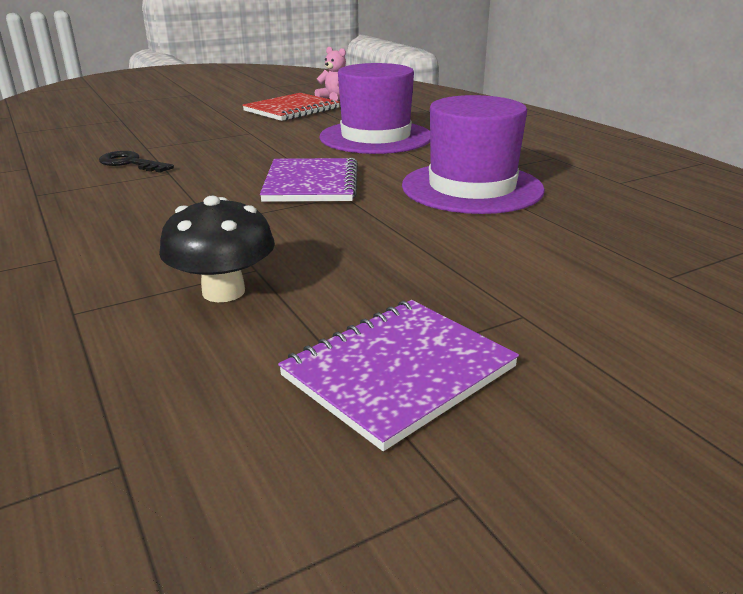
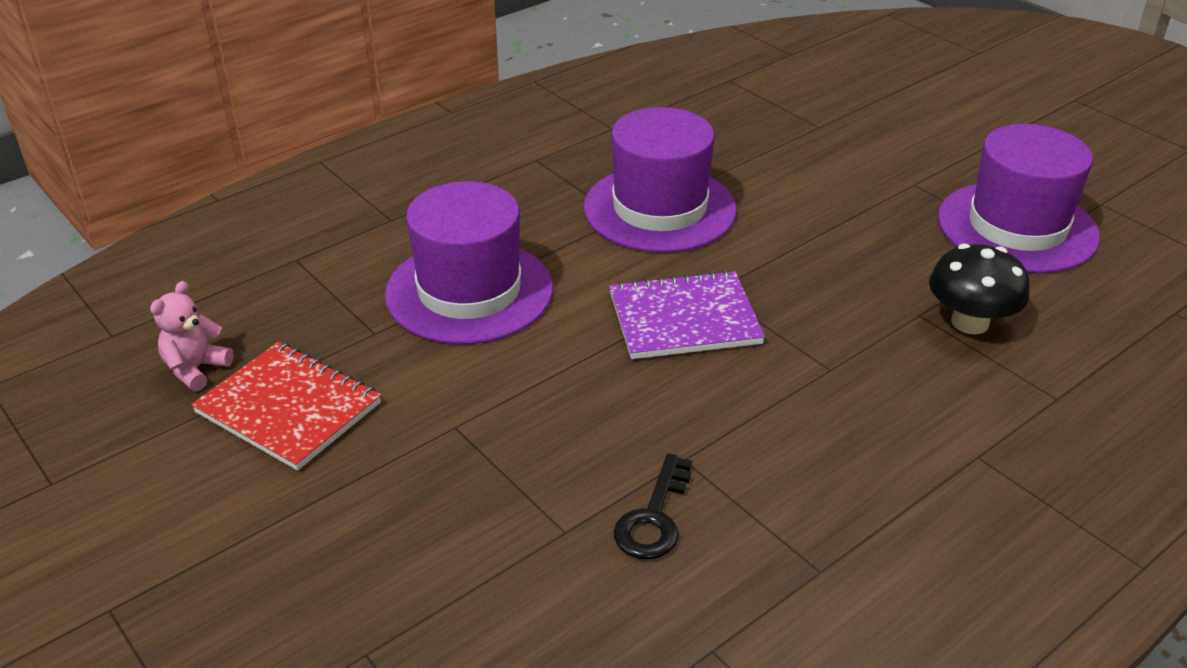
camera: 100 degrees left, 10 degrees up
(399, 372) = (1017, 227): purple notebook -> purple hat

